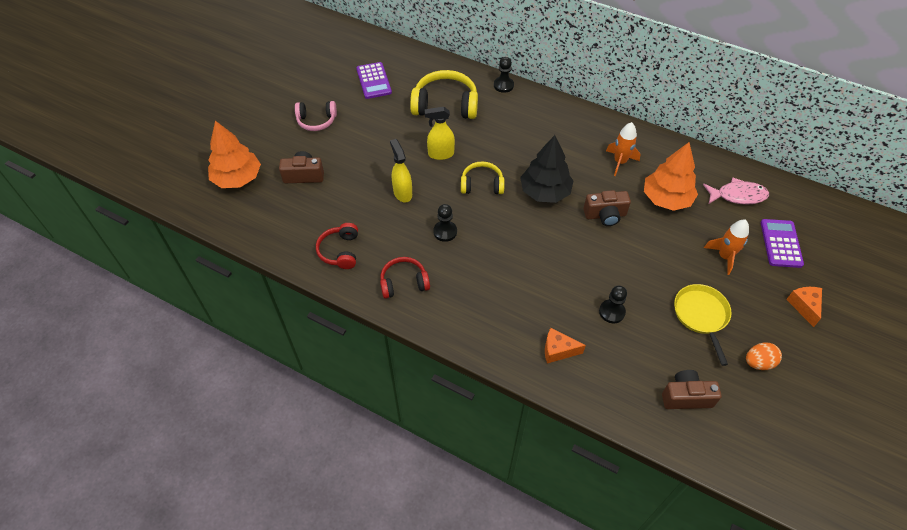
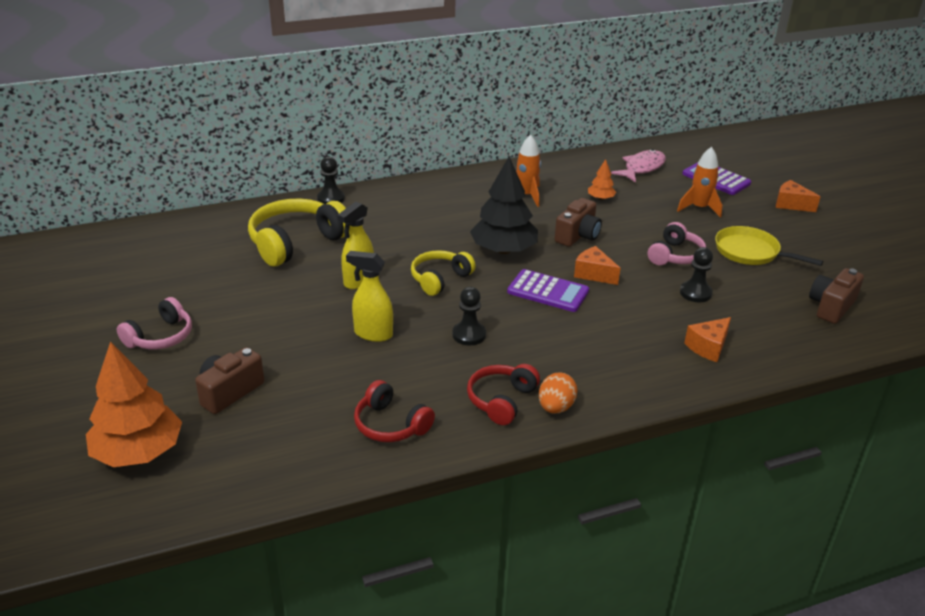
camera: 50 degrees left, 20 degrees down
(373, 81) = (176, 266): purple calculator -> purple calculator (548, 291)
(571, 249) = (593, 274): none -> orange cheese
(644, 277) = (675, 256): none -> pink headphones
(666, 199) = (600, 198): orange tree -> orange tree, size x0.46
(758, 362) = (828, 254): orange egg -> orange egg (555, 407)

